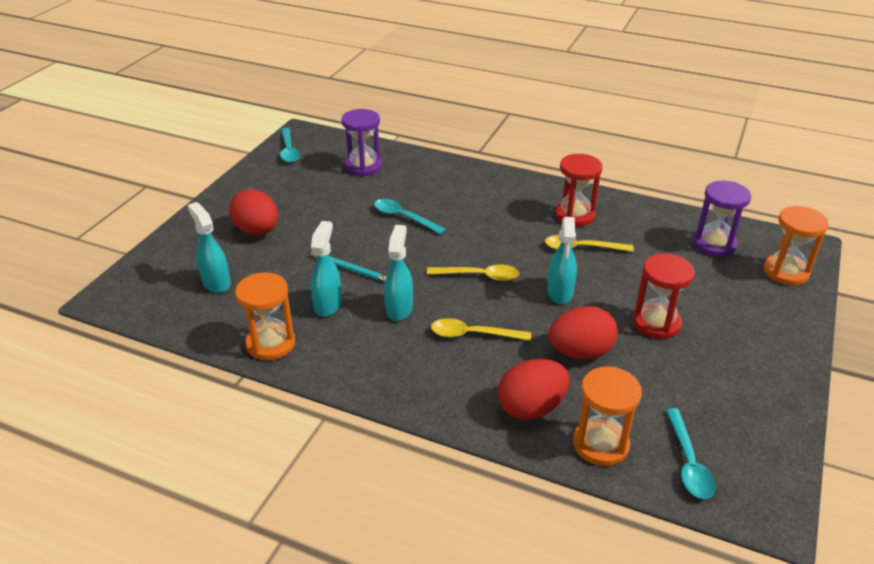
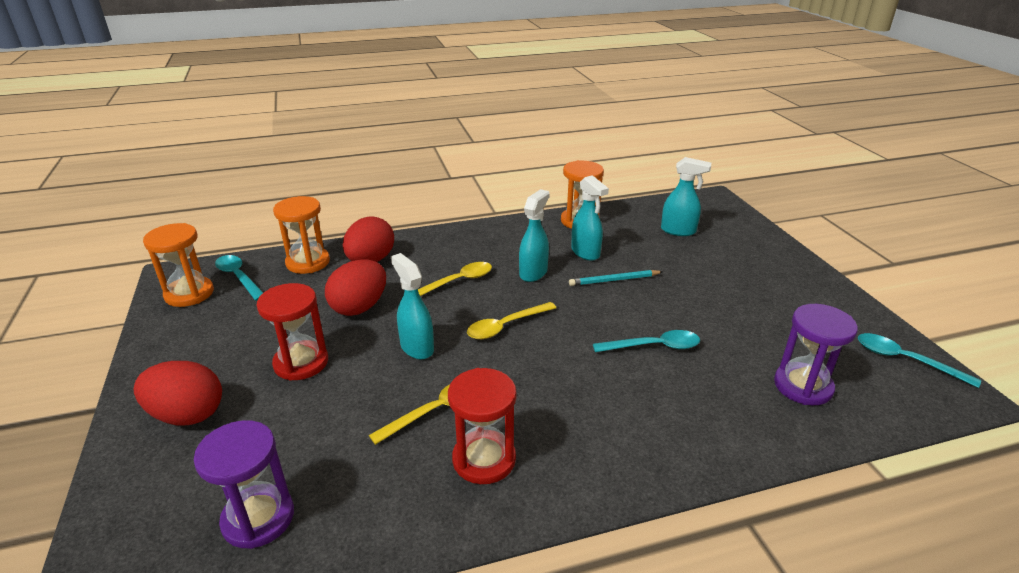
camera: 140 degrees right, 5 degrees down
(257, 231) = (733, 271): red egg -> red egg (187, 415)
(399, 309) = (533, 273): turquoise spray bottle -> turquoise spray bottle turned 120 degrees counterclockwise
(785, 272) = (138, 521): orange hourglass -> orange hourglass (189, 294)

